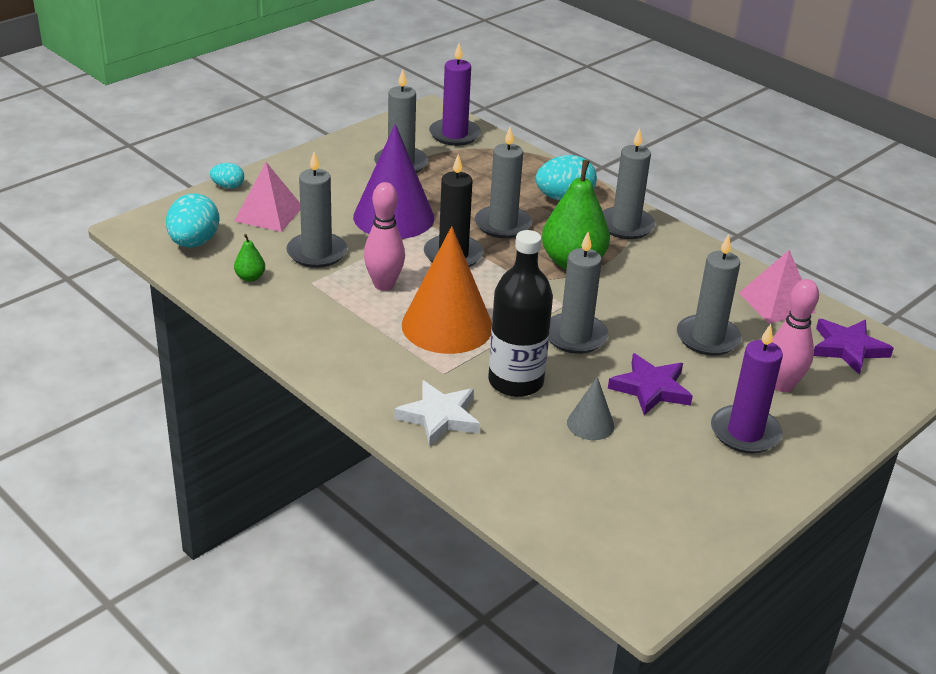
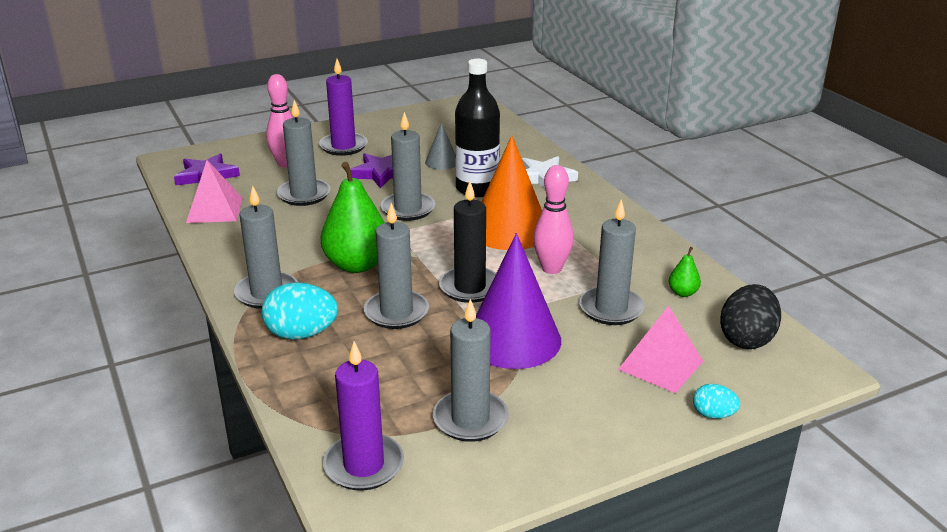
camera: 160 degrees left, 5 degrees down
(194, 243) = (747, 339): turquoise egg -> black egg

